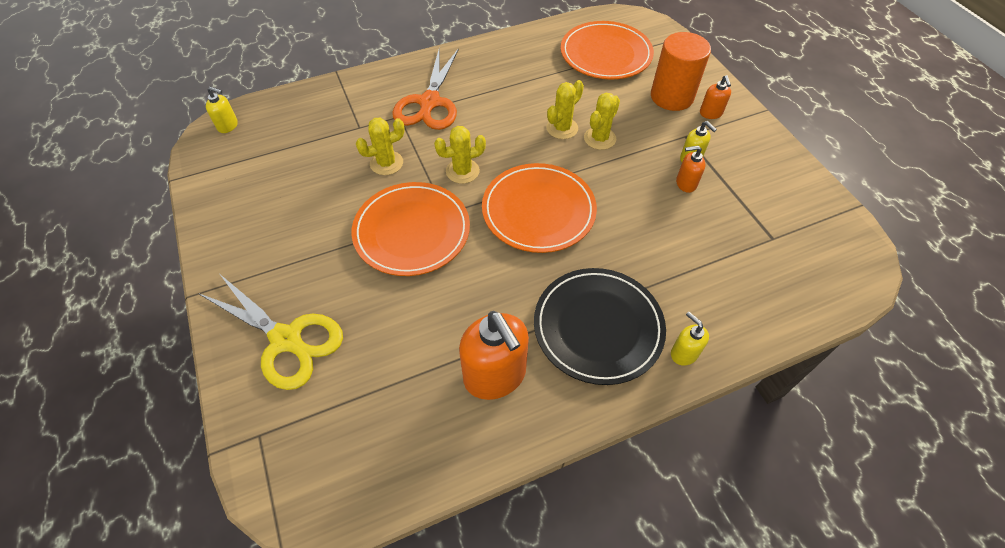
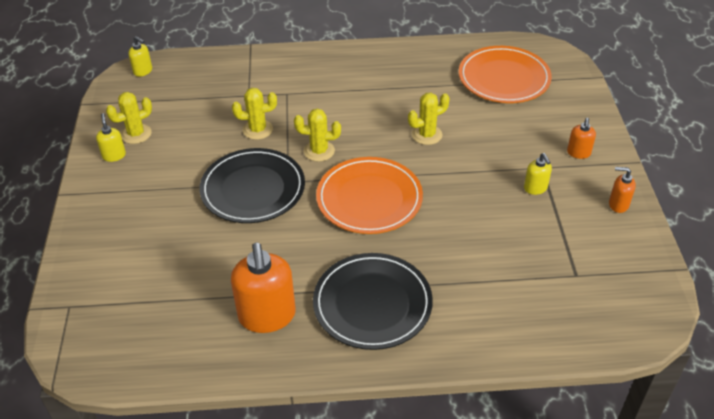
camera: 20 degrees right, 10 degrees down
(286, 339) = (118, 245): yellow scissors -> none
(412, 231) = (253, 189): orange plate -> black plate
(429, 102) = (318, 87): orange scissors -> none
(599, 138) = (457, 151): yellow cactus -> yellow cactus (136, 134)
(671, 97) = (548, 130): orange cylinder -> none
(683, 353) = (437, 344): yellow soap dispenser -> yellow soap dispenser (114, 155)
(685, 183) = (518, 208): orange soap dispenser -> orange soap dispenser (618, 204)

